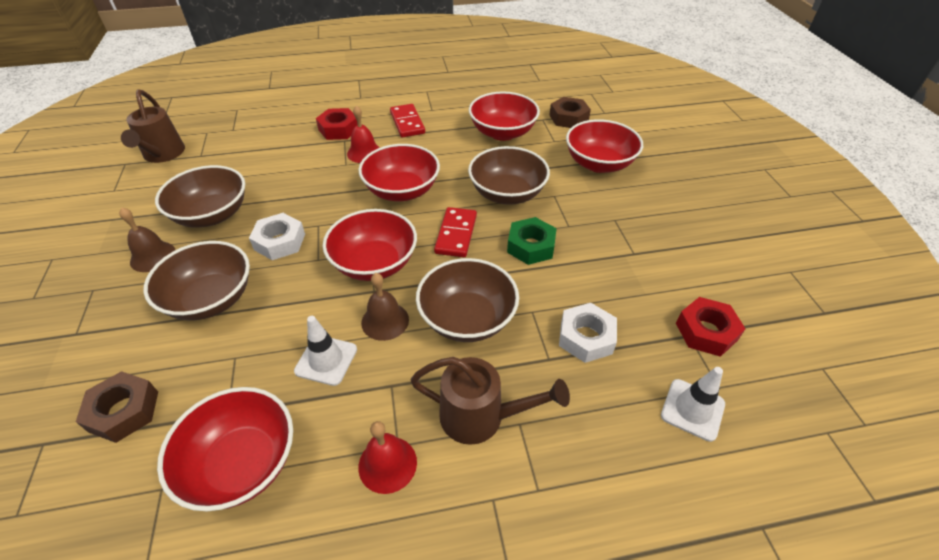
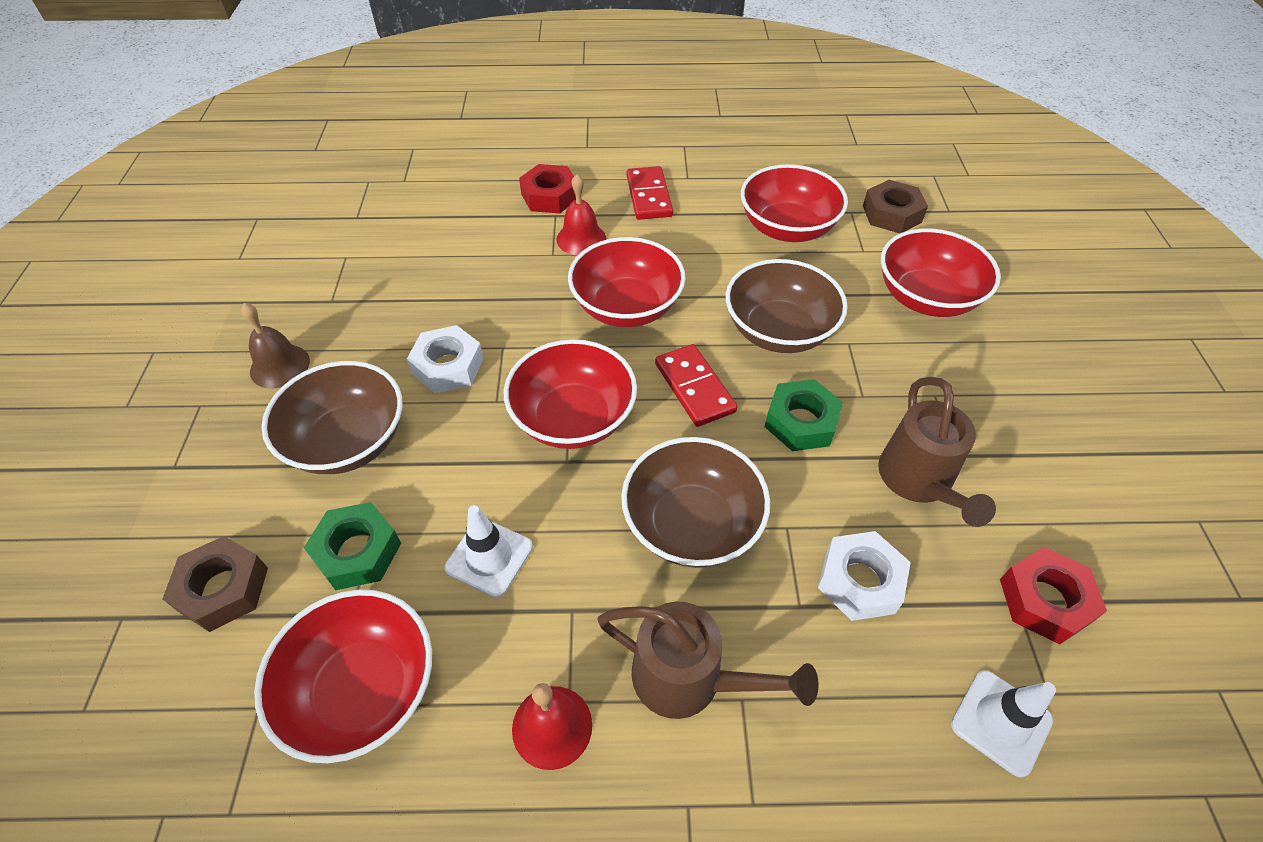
camera: 10 degrees right, 5 degrees up
(162, 155) = (307, 211): brown watering can -> brown watering can (919, 482)
(212, 215) = (363, 312): brown bowl -> none
(227, 371) = (357, 552): none -> green nut
(385, 321) = (576, 510): brown bell -> none
(456, 234) = (694, 387): red domino -> red domino turned 45 degrees counterclockwise

